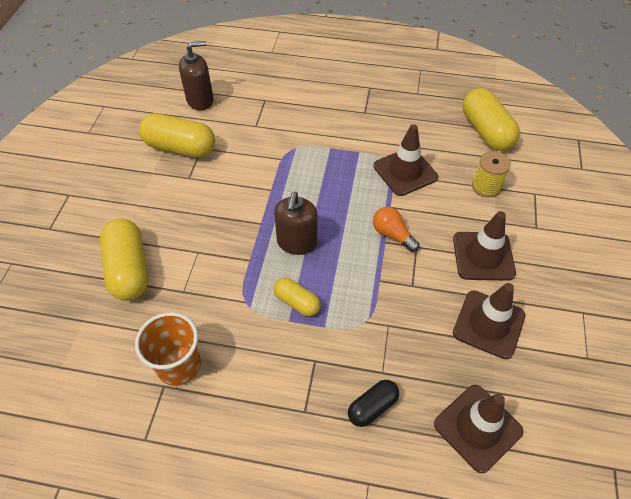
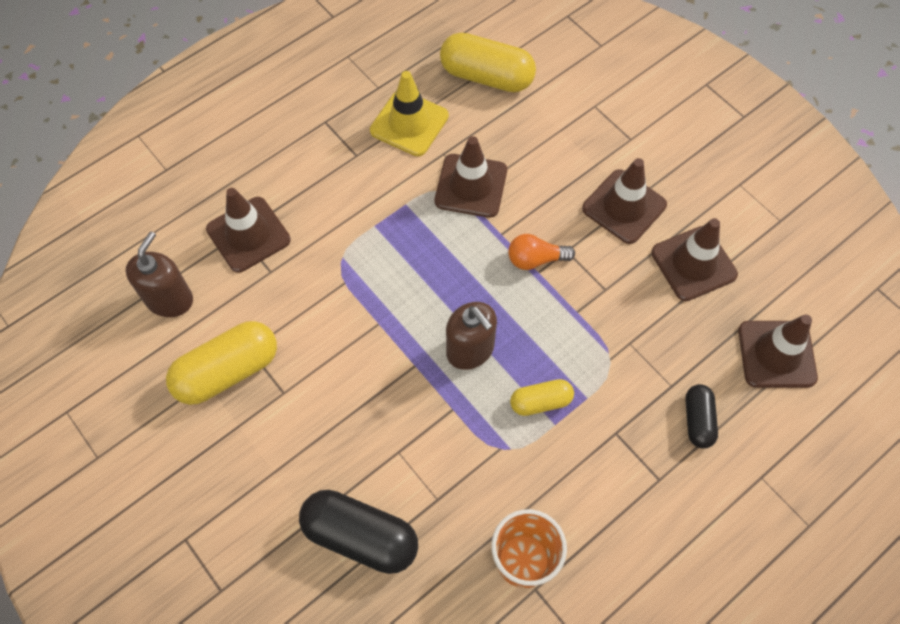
camera: 50 degrees left, 10 degrees up
(129, 269) = (360, 536): yellow capsule -> black capsule
(268, 103) = (248, 234): none -> brown traffic cone
(411, 120) = (409, 123): none -> yellow traffic cone
(486, 186) = (551, 136): yellow spool -> none

